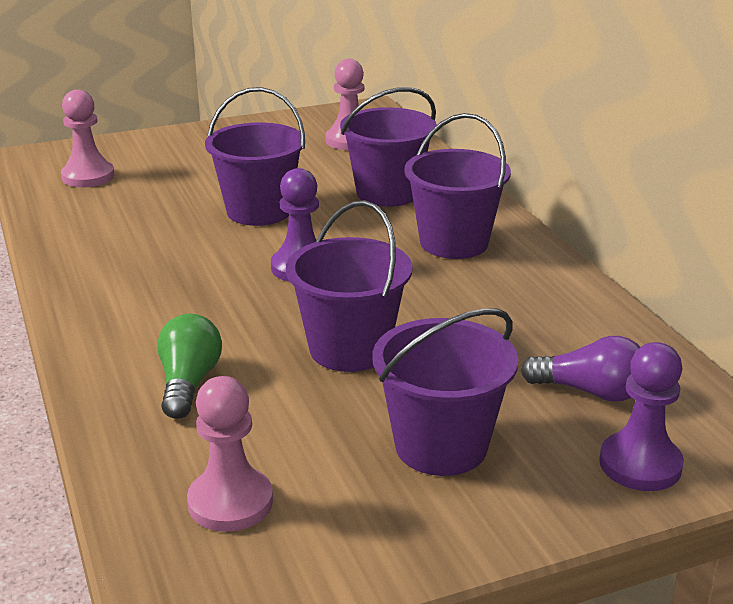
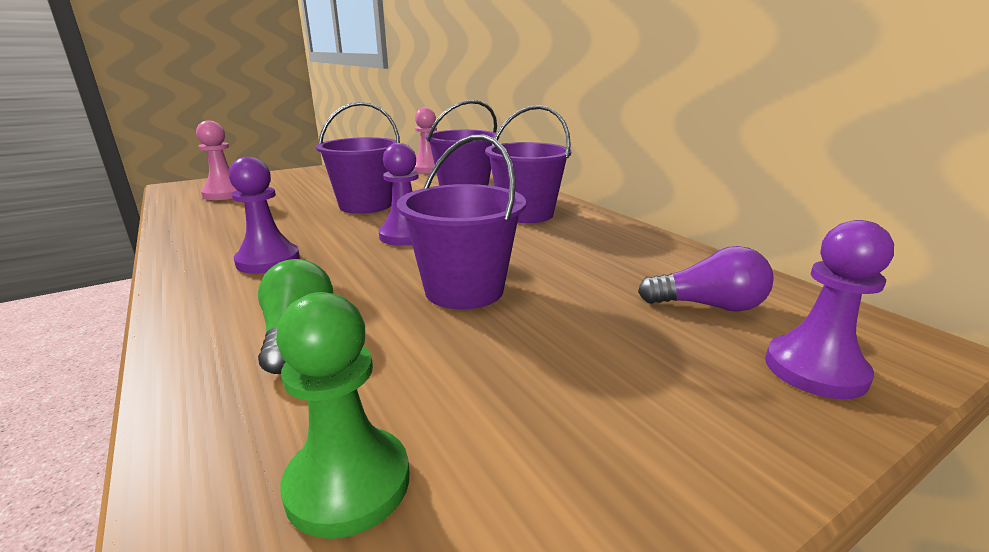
camera: 10 degrees left, 5 degrees down
(153, 292) = (268, 261): none -> purple pawn
(230, 502) = (348, 483): pink pawn -> green pawn
(441, 446) = (595, 373): purple bucket -> none

